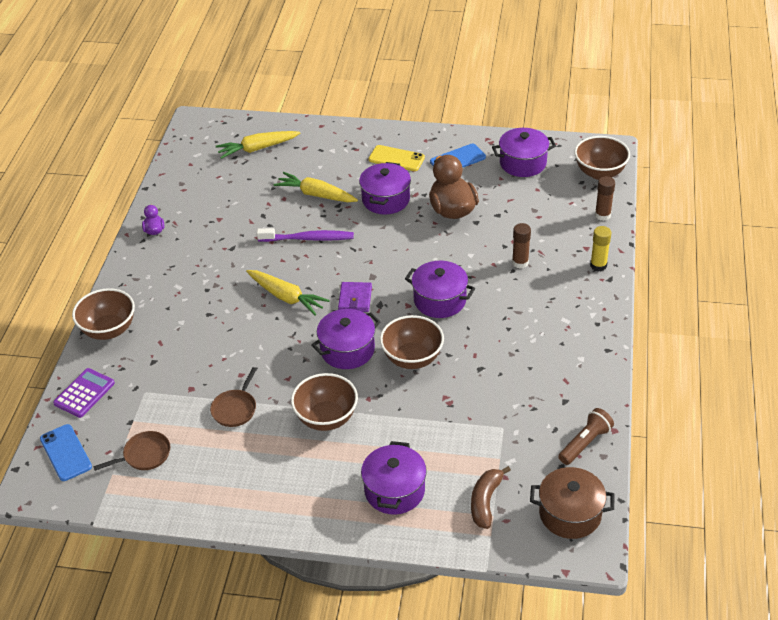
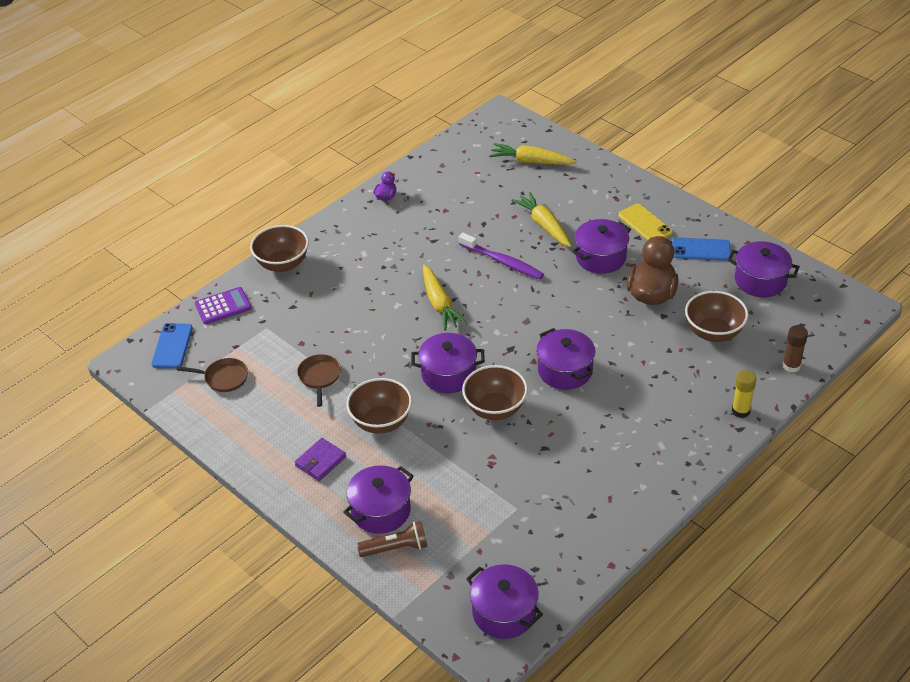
camera: 35 degrees right, 0 degrees up
(235, 409) = (319, 377): brown pan -> brown pan turned 120 degrees clockwise
(355, 299) = (494, 333): purple wallet -> purple wallet (320, 461)
(485, 501) = (444, 561): brown banana -> none
(520, 262) = (669, 372): brown glue stick -> none
(570, 514) = (504, 612): brown pot -> purple pot
(585, 443) = (574, 561): brown flashlight -> brown flashlight (396, 548)
(599, 173) = (828, 324): brown bowl -> brown bowl (713, 332)

